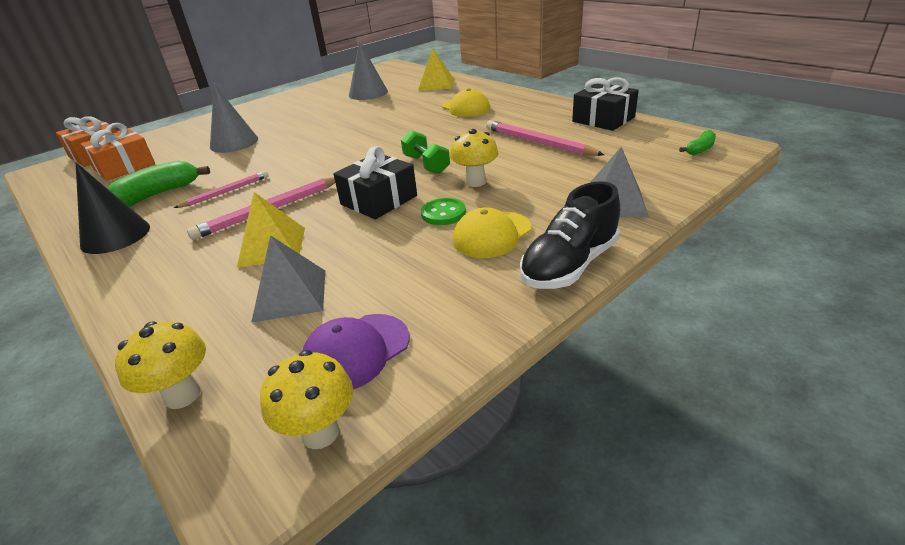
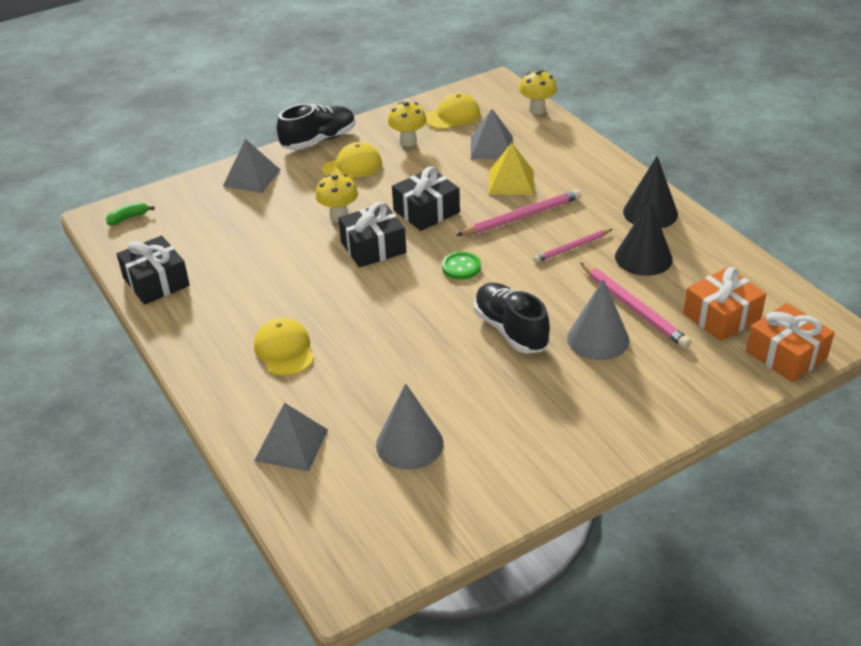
camera: 170 degrees left, 5 degrees up
(158, 194) = (643, 257): green banana -> black cone
(300, 137) = (510, 330): none -> black shoe
(320, 433) = (469, 92): yellow mushroom -> yellow mushroom (408, 142)
(356, 352) = (452, 116): purple cap -> yellow cap
(426, 165) = (373, 247): green dumbbell -> black gift
(436, 84) = (291, 445): yellow pyramid -> grey pyramid
(443, 213) = (378, 189): green button -> green button (461, 267)
(538, 142) = (251, 257): pink pencil -> pink pencil (633, 308)

